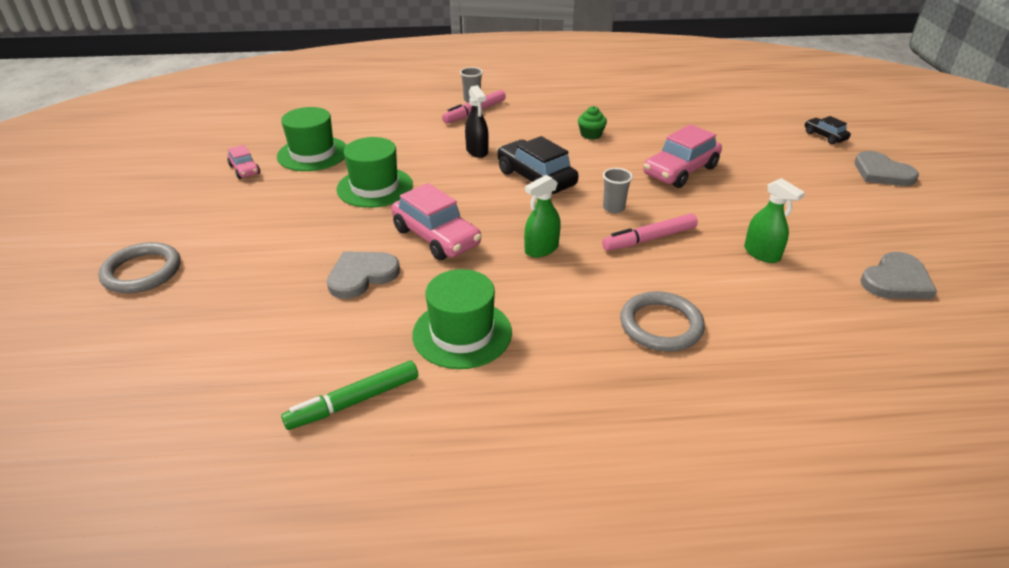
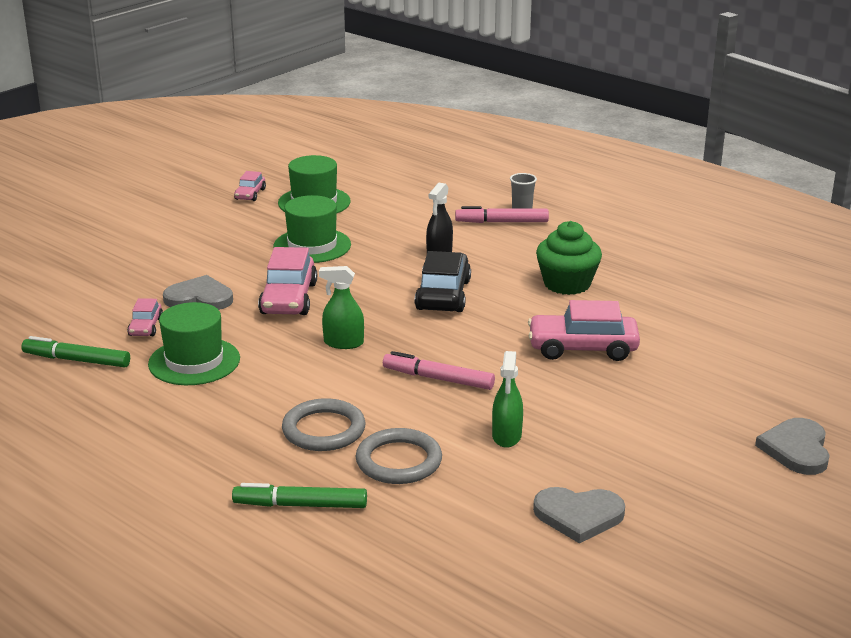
camera: 45 degrees right, 10 degrees down
(142, 272) = (91, 233): grey ring -> grey ring (399, 461)
(361, 328) = (146, 327): none -> pink car
(591, 135) = (567, 284): green cupcake -> green cupcake, size x1.85
(613, 208) = (458, 345): grey cup -> none
(767, 398) = (300, 505): none -> green marker
(824, 136) = (818, 393): black car -> none

